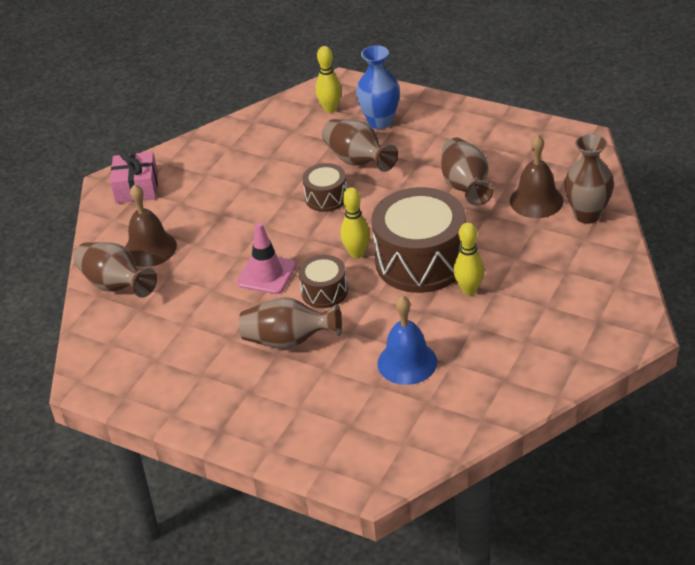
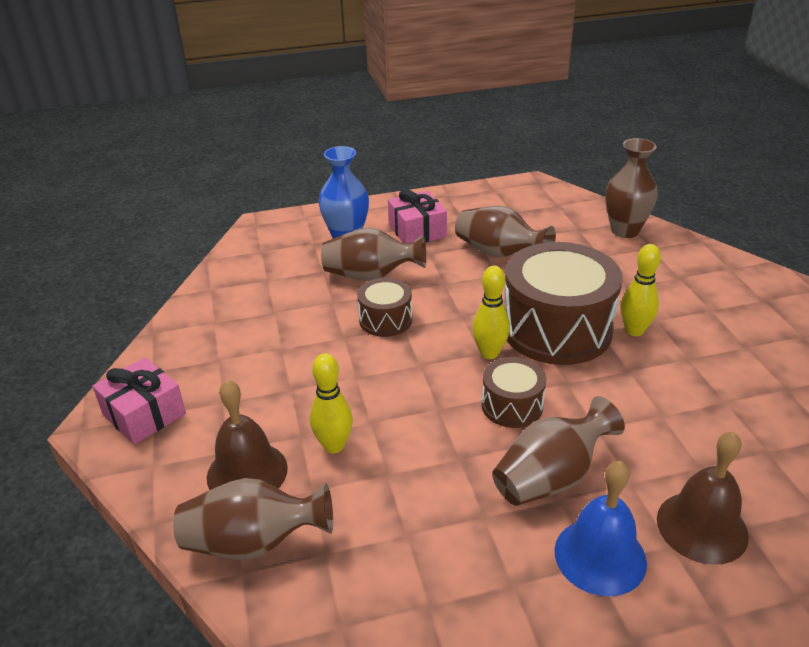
camera: 45 degrees left, 5 degrees down
(266, 274) = (427, 422): pink traffic cone -> none
(330, 109) = (282, 247): yellow bowling pin -> yellow bowling pin (334, 446)
(407, 362) = (690, 425): blue bell -> blue bell (600, 556)
(435, 139) = (417, 231): none -> pink gift
(536, 200) = (571, 238): brown bell -> brown bell (702, 527)

